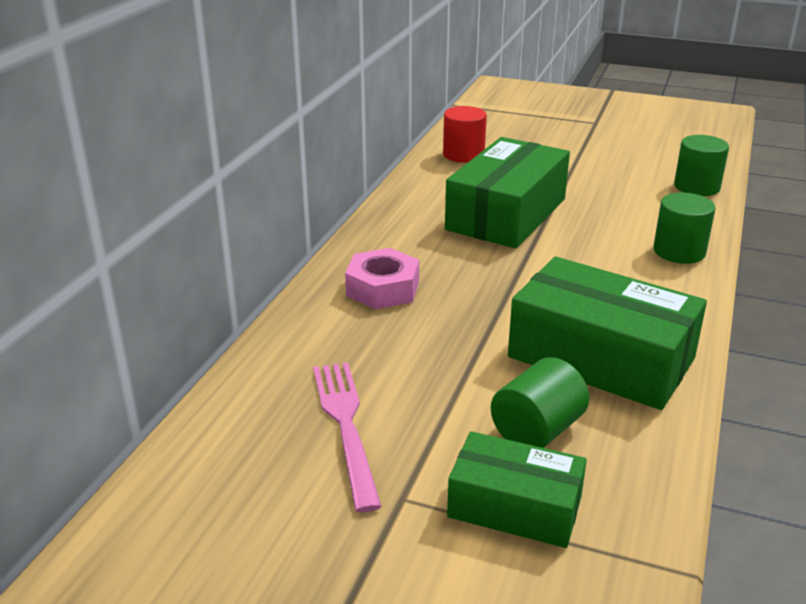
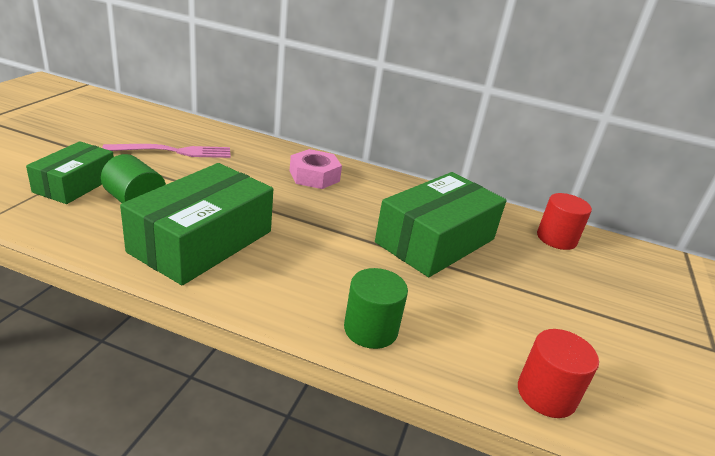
camera: 85 degrees right, 0 degrees up
(506, 214) = (435, 241): green box -> green box turned 75 degrees counterclockwise
(697, 187) = (546, 394): green cylinder -> red cylinder

